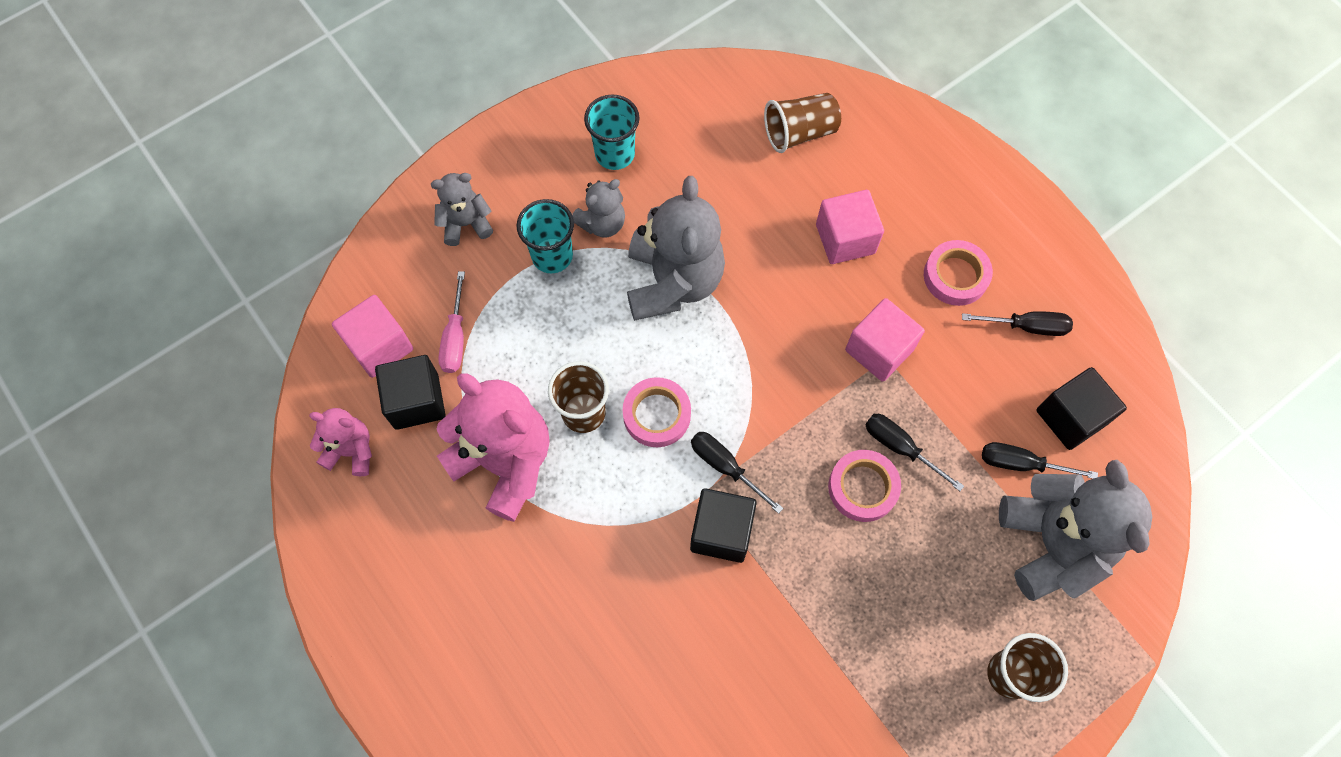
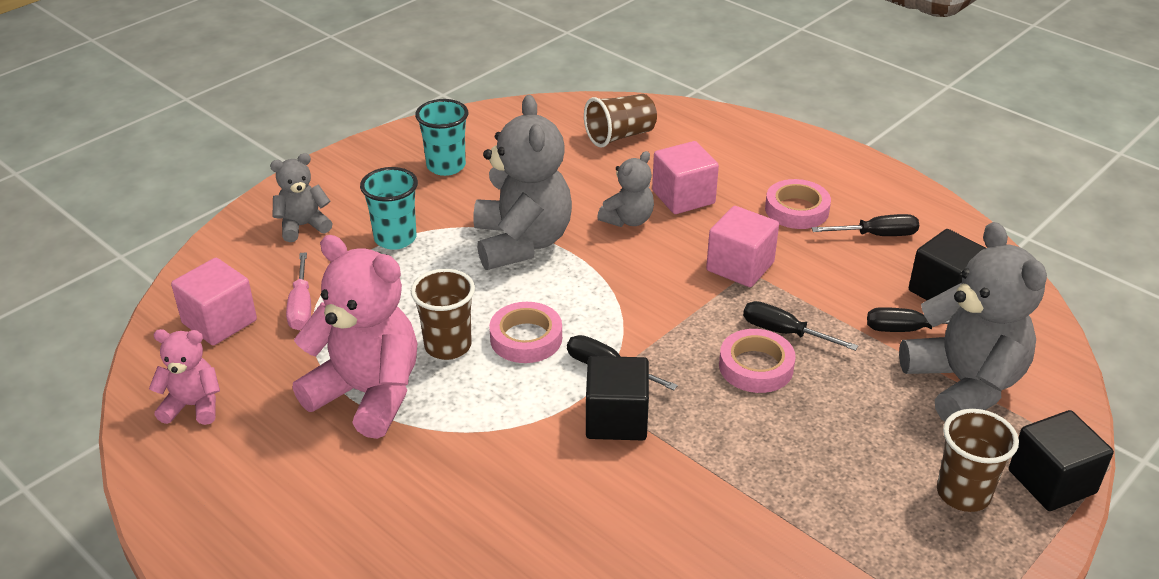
camera: 10 degrees left, 30 degrees down
(416, 401) = (264, 358): black cube -> black cube (1051, 481)
(602, 223) = (442, 211): grey teddy bear -> grey teddy bear (628, 220)

